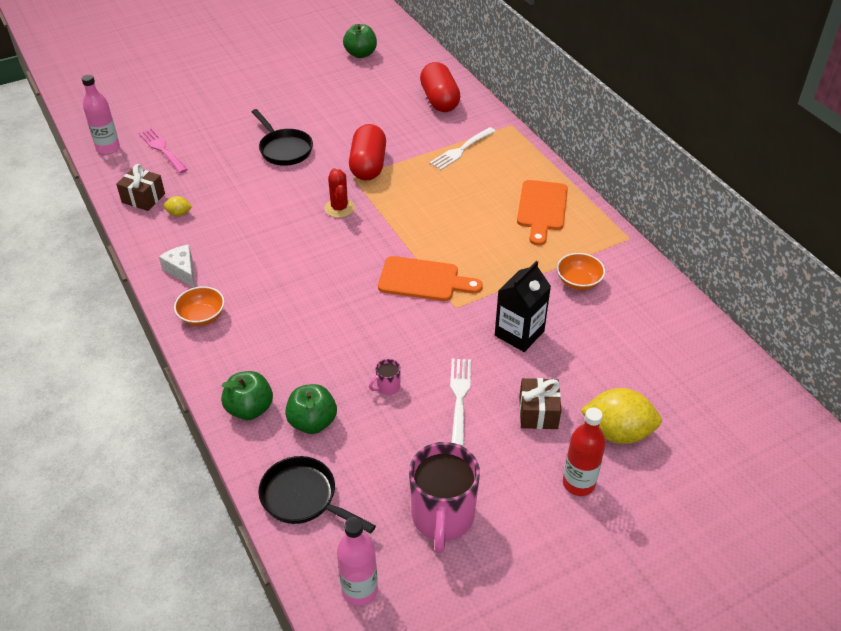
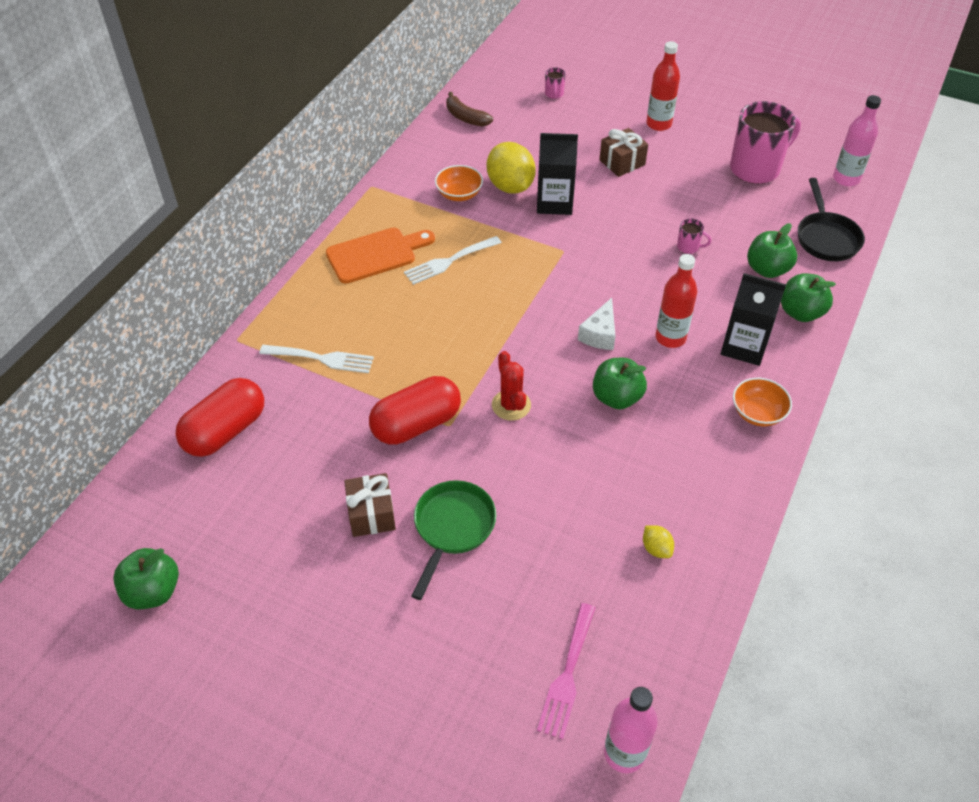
camera: 125 degrees left, 5 degrees up
(143, 198) = (669, 611): brown gift -> brown gift (371, 514)
(182, 271) = (726, 475): white cheese -> white cheese (600, 334)
(258, 349) = (744, 346): none -> black carton
(284, 149) = (452, 528): black pan -> green pan
(292, 256) = (616, 397): none -> green apple
(310, 314) = (670, 338): none -> red bottle
(339, 208) = (511, 405): red cactus -> red cactus turned 60 degrees counterclockwise
(423, 280) = (552, 286): orange cutting board -> none
(459, 397) = (653, 205): white fork -> white fork (449, 261)
(617, 432) = (597, 123): yellow lemon -> yellow lemon (510, 186)
(693, 338) = (465, 117): none -> brown banana
(693, 426) = (554, 94): none -> pink mug

